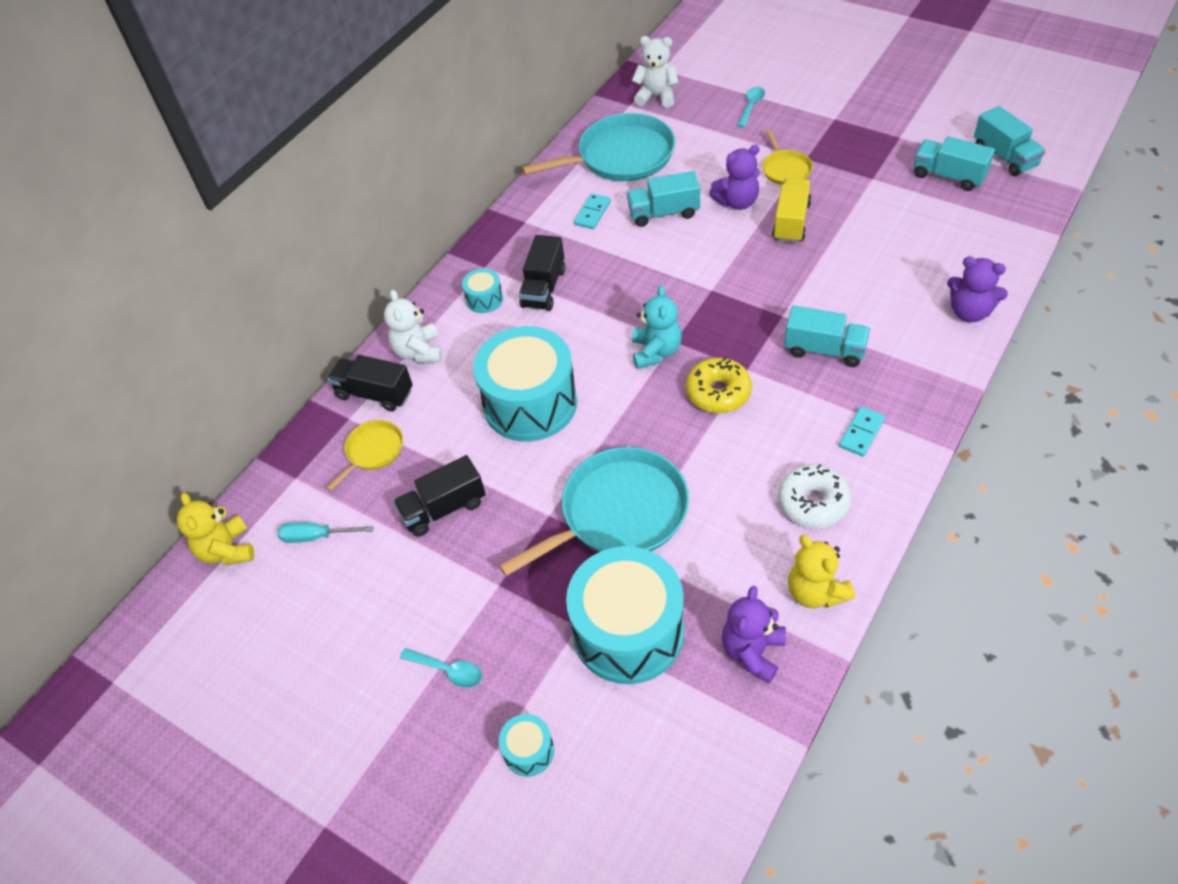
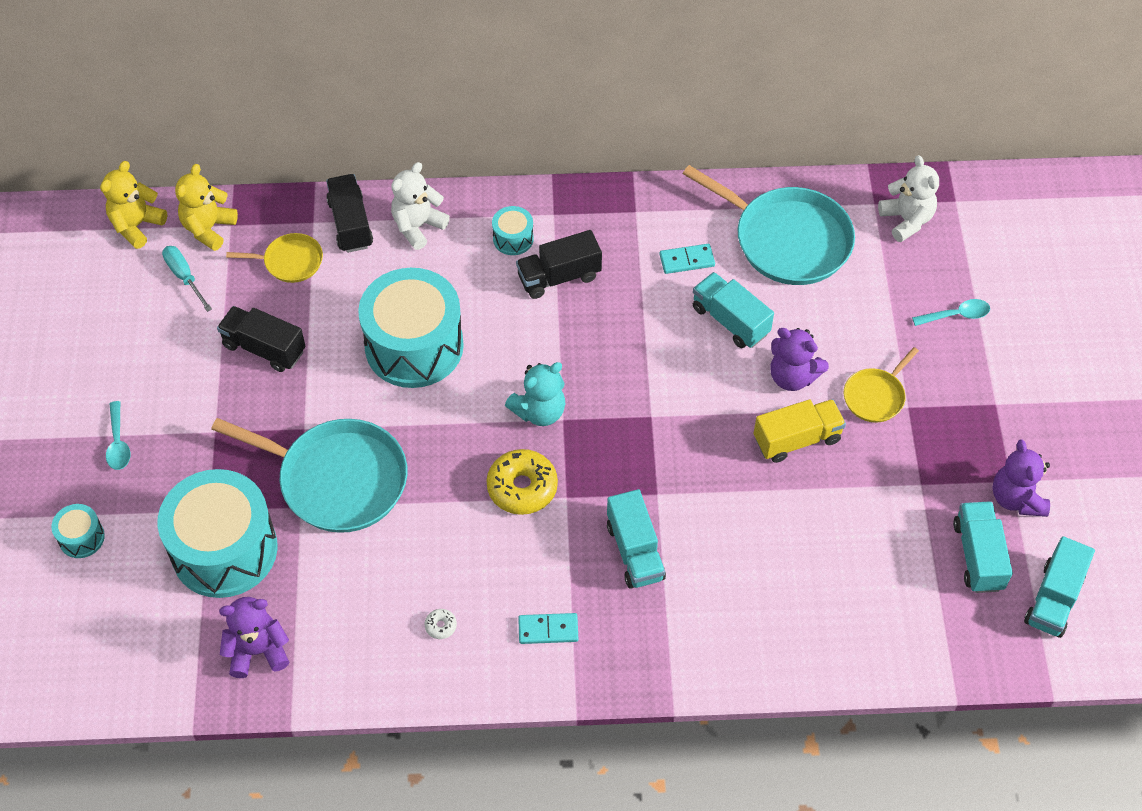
camera: 50 degrees right, 5 degrees up
(813, 503) = (440, 626): white donut -> white donut, size x0.43
(815, 592) = (345, 671): yellow teddy bear -> yellow teddy bear (208, 228)
(969, 312) = (775, 659): purple teddy bear -> purple teddy bear (1016, 498)

